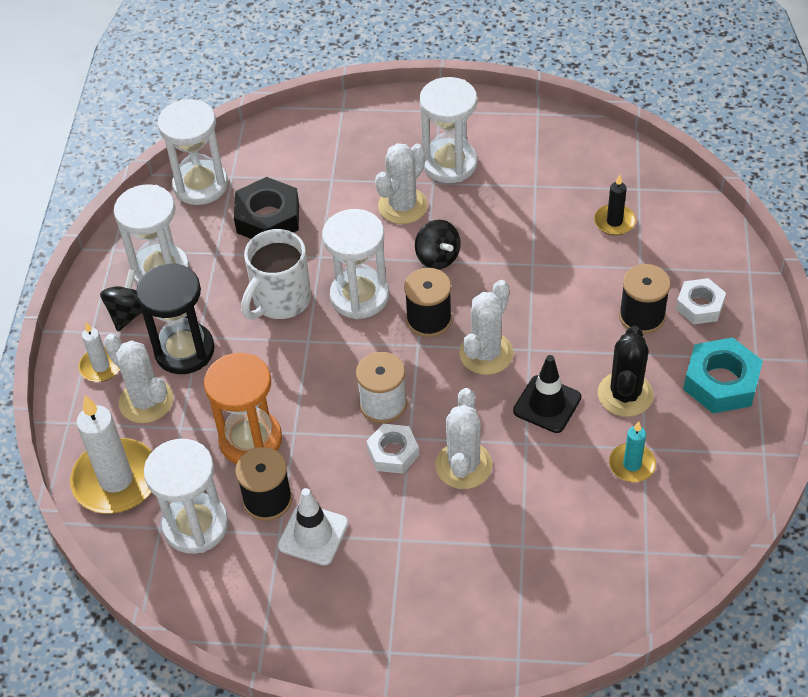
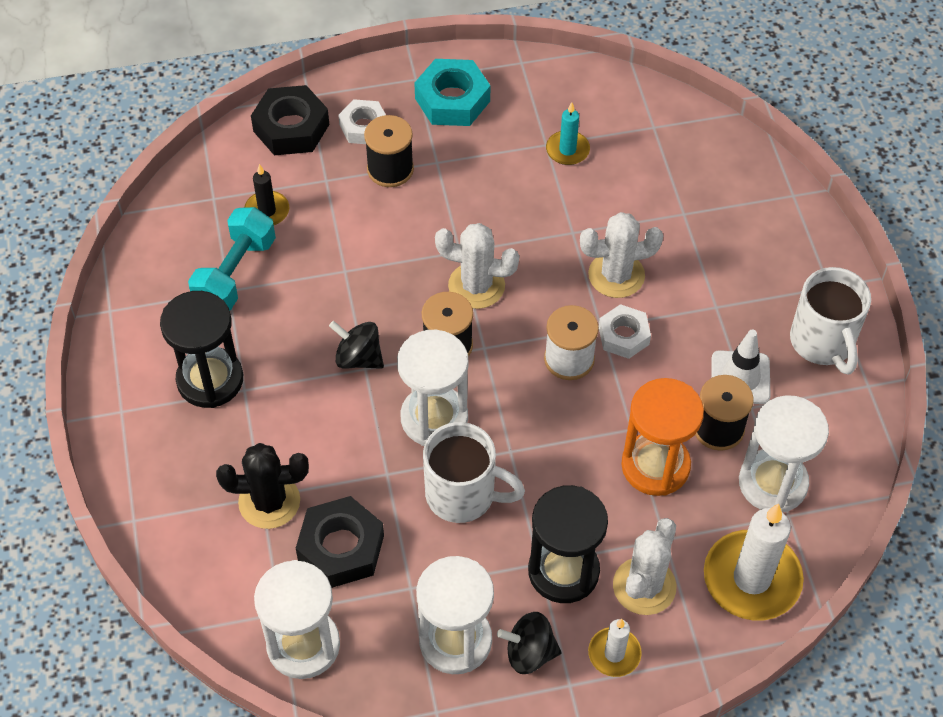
camera: 110 degrees left, 5 degrees up
(325, 621) = (822, 342): none -> white mug
(403, 206) = (288, 410): white cactus -> none
(437, 257) = (358, 358): black spinning top -> black spinning top turned 105 degrees counterclockwise
(449, 163) = (210, 380): white hourglass -> black hourglass
(547, 404) = (522, 224): black traffic cone -> none
(551, 192) = (235, 273): none -> turquoise dumbbell
(625, 394) = (490, 167): black cactus -> black cactus (269, 501)
(710, 252) = (291, 128): none -> black nut

